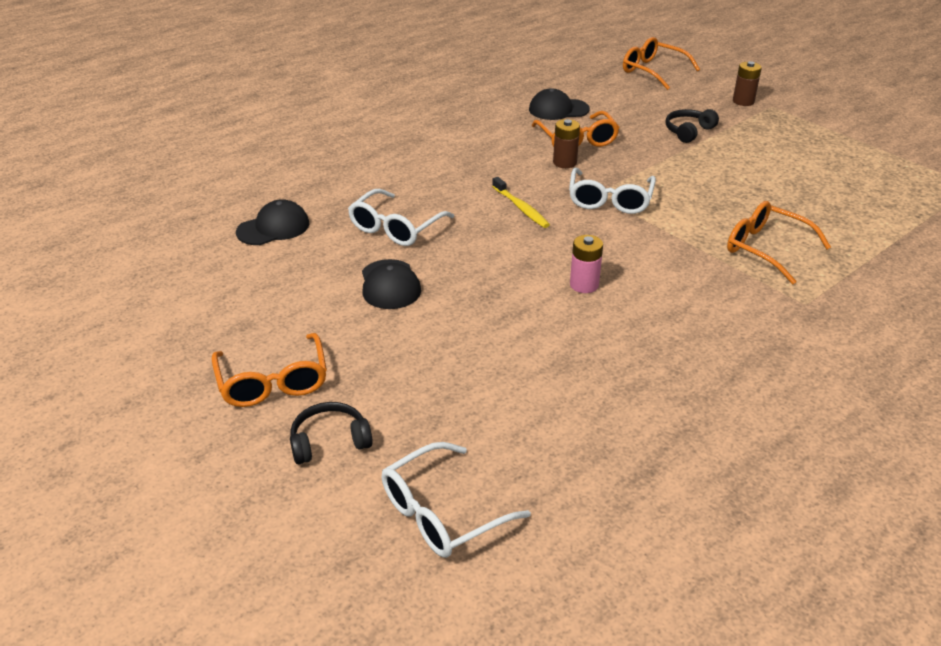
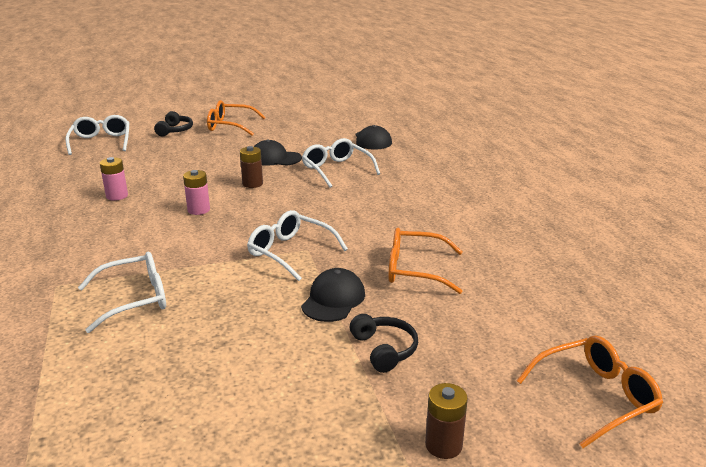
camera: 115 degrees right, 10 degrees down
(521, 208) = (318, 213): yellow toothbrush -> none
(558, 109) = (495, 280): black cap -> black cap (333, 299)
(564, 162) = (374, 251): brown battery -> brown battery (252, 184)
(611, 368) = (117, 196): none -> pink battery
(766, 249) = (134, 299): orange glasses -> white glasses

